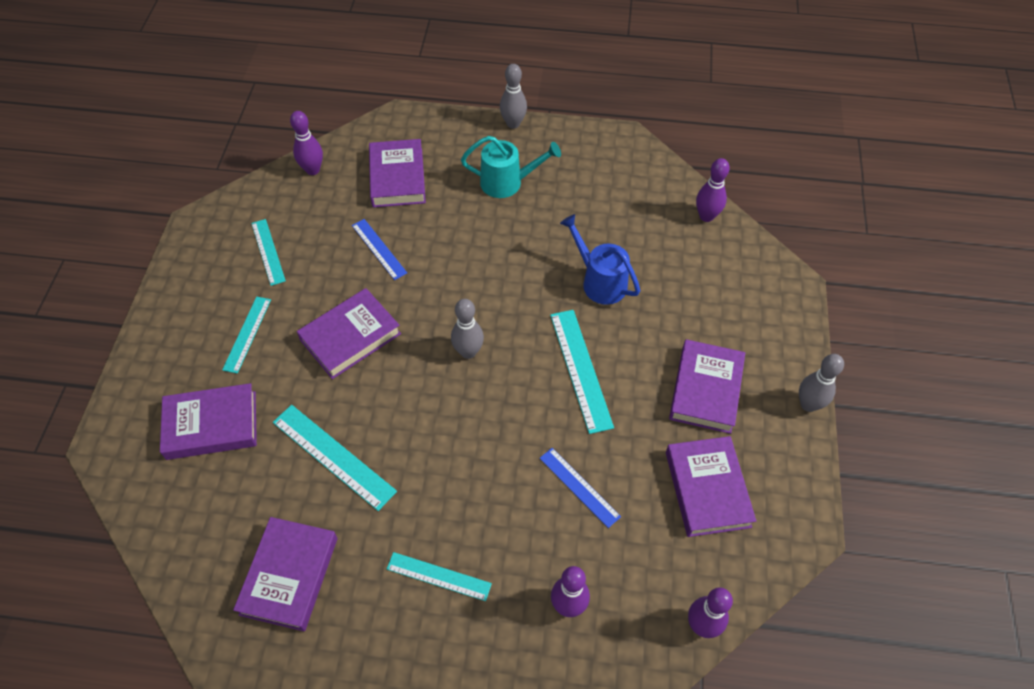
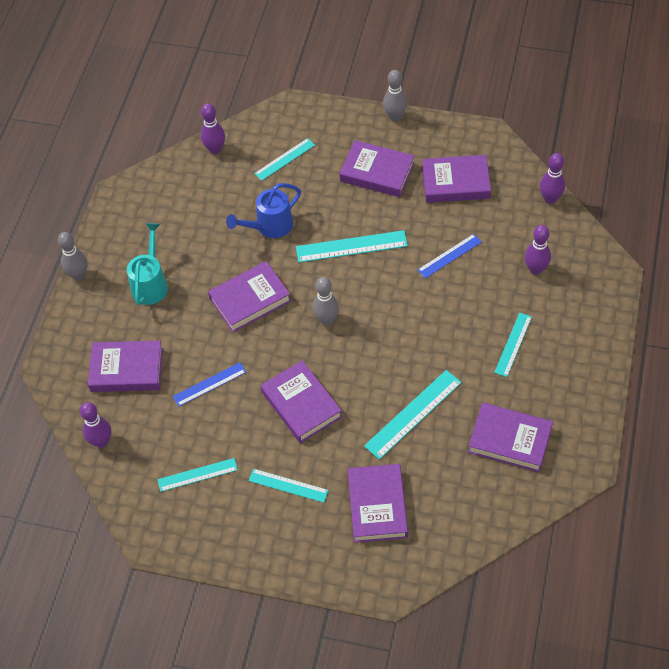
camera: 80 degrees left, 0 degrees up
(492, 273) = (250, 300): none -> purple book
(706, 286) = (284, 159): none -> turquoise ruler

